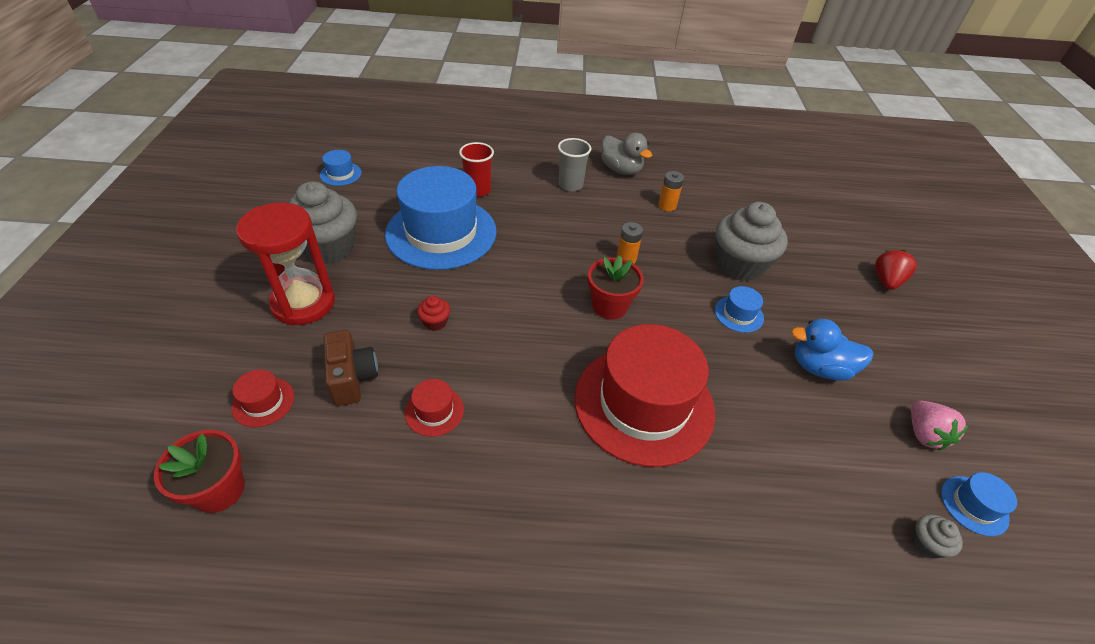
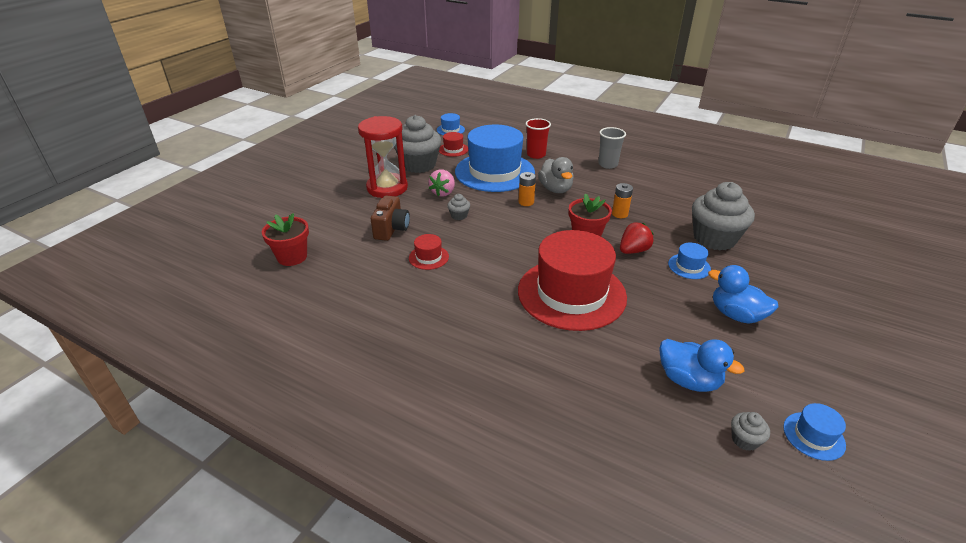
camera: 30 degrees right, 10 degrees down
(263, 402) = (337, 226): red hat -> red hat (453, 149)
(435, 322) = (459, 215): red cupcake -> grey cupcake
(621, 170) = (656, 163): grey duck -> grey duck (555, 189)
(667, 206) = (678, 191): orange battery -> orange battery (526, 202)
(832, 483) = (688, 380): none -> blue duck
(886, 281) = (853, 281): red strawberry -> red strawberry (633, 251)
(924, 434) = (803, 381): pink strawberry -> pink strawberry (443, 193)

